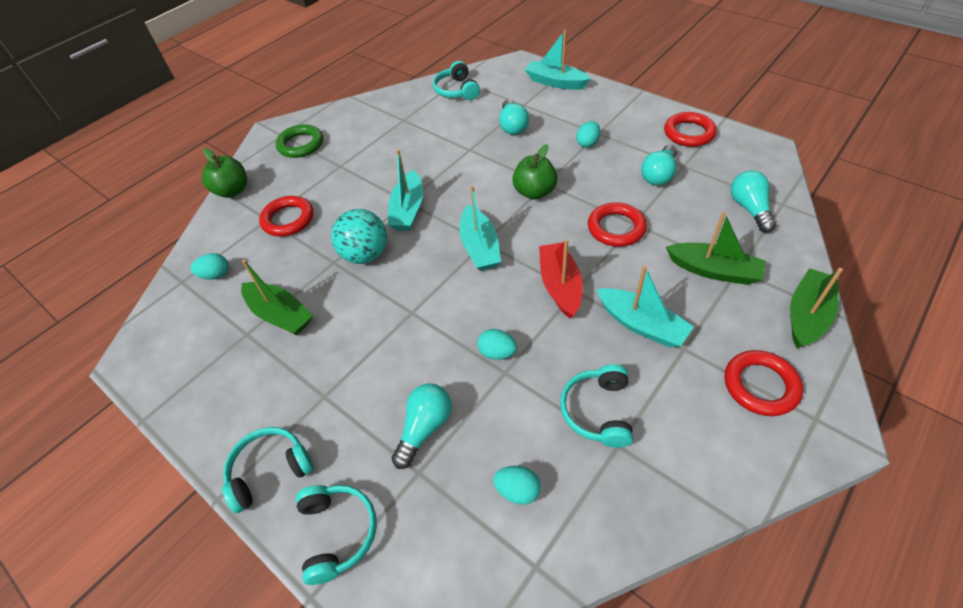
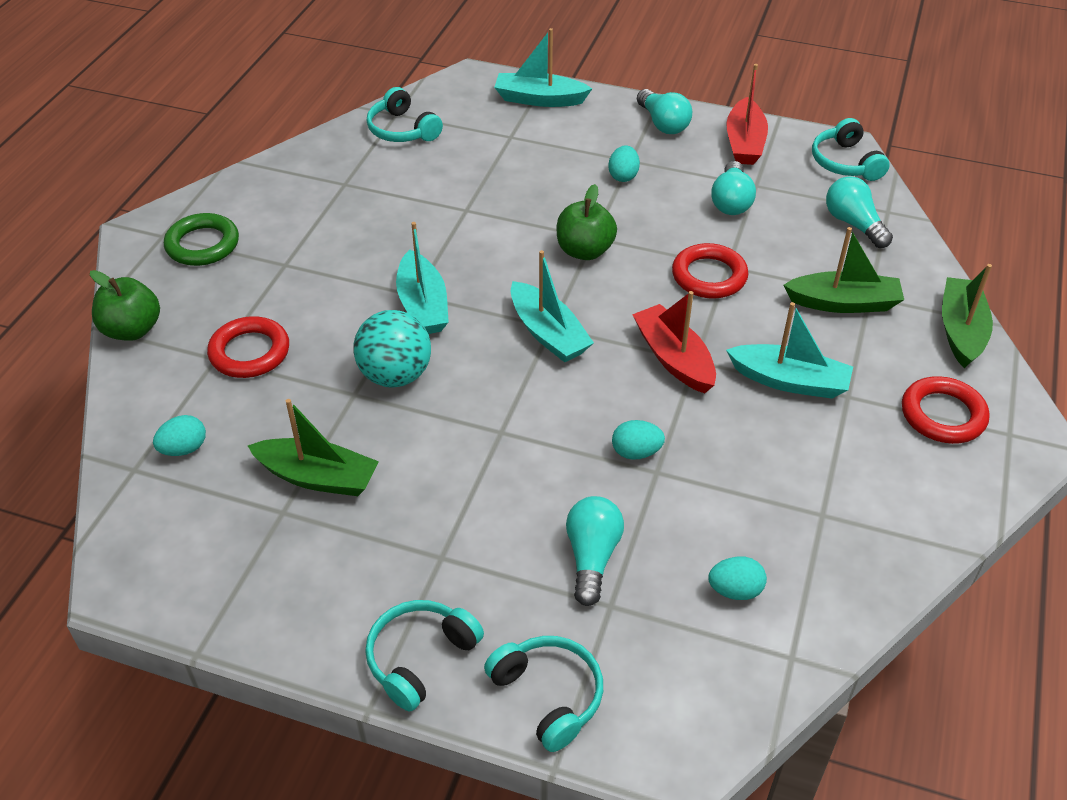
camera: 25 degrees left, 5 degrees down
(513, 126) = (510, 168): turquoise light bulb -> turquoise light bulb (663, 124)
(598, 411) = (784, 485): turquoise headphones -> turquoise headphones (845, 162)
(689, 133) = (744, 143): red ring -> red boat

